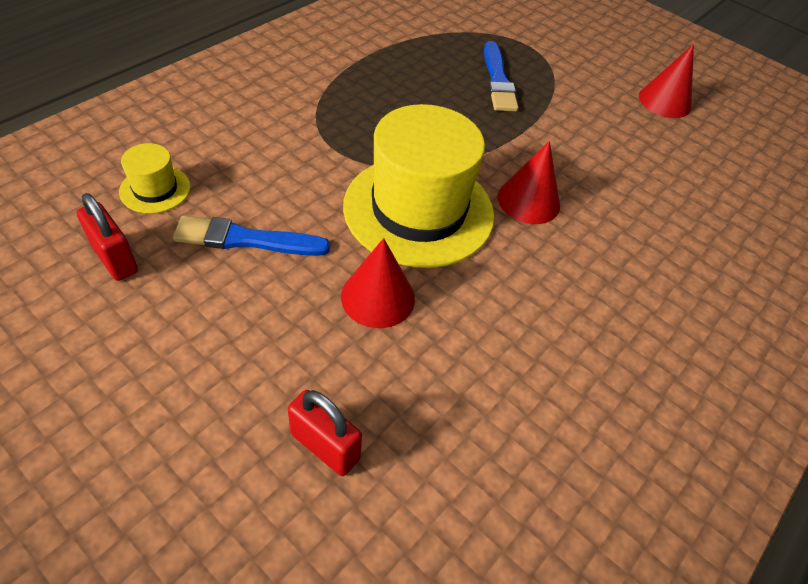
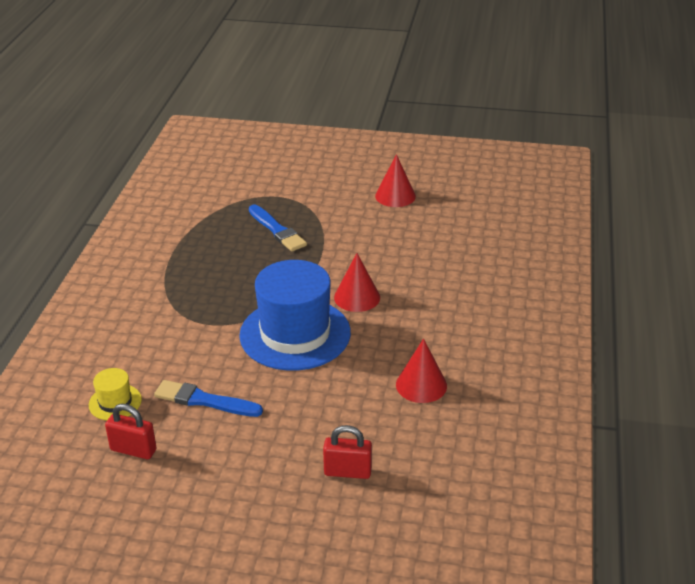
camera: 25 degrees left, 15 degrees down
(246, 239) = (204, 400): blue brush -> blue brush turned 45 degrees clockwise
(378, 297) = (312, 391): red cone -> red cone (421, 385)
(418, 210) = (295, 334): yellow hat -> blue hat

